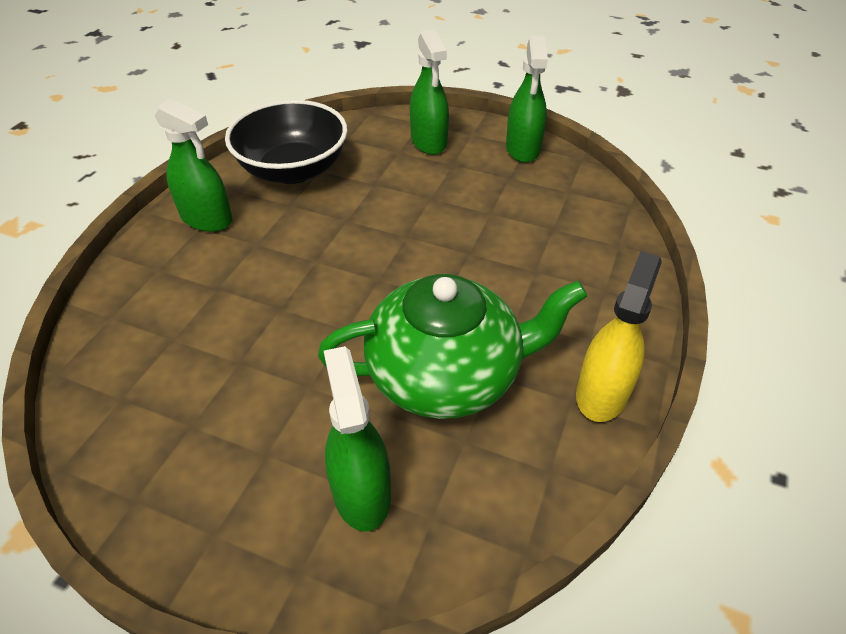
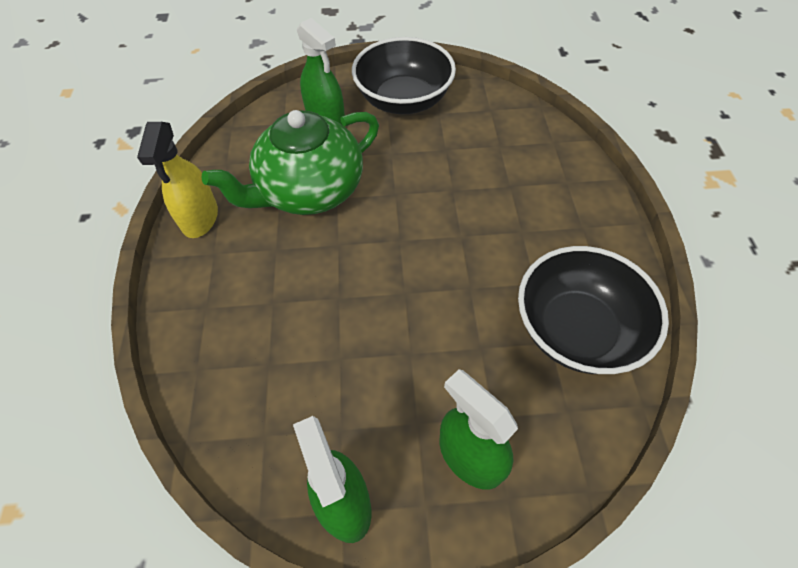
camera: 155 degrees right, 10 degrees up
(206, 218) = (587, 237): green spray bottle -> none
(217, 475) = (403, 100): none -> black bowl

